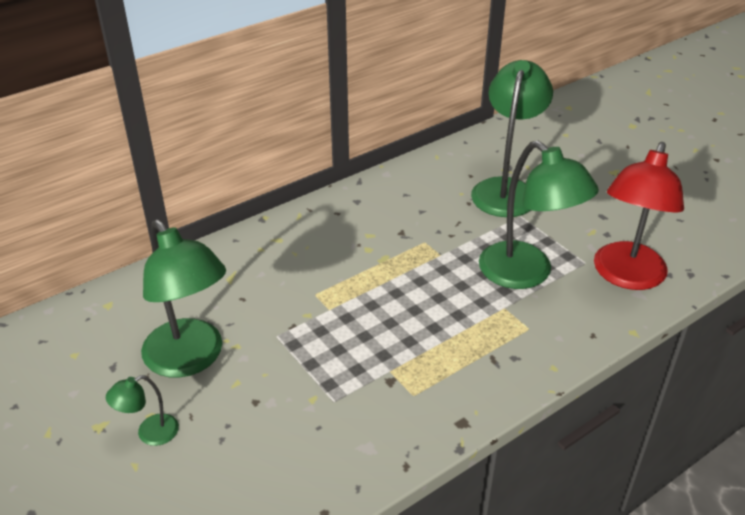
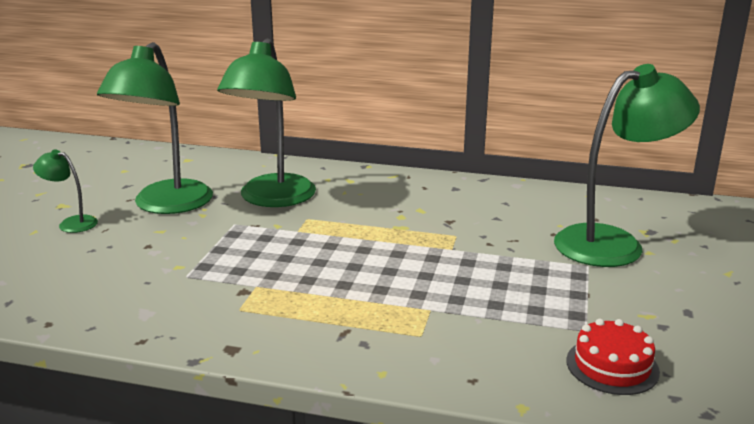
camera: 50 degrees right, 15 degrees down
(526, 274) = (502, 302): green lamp -> green lamp (272, 199)
(626, 276) = (612, 366): red lamp -> red cake

